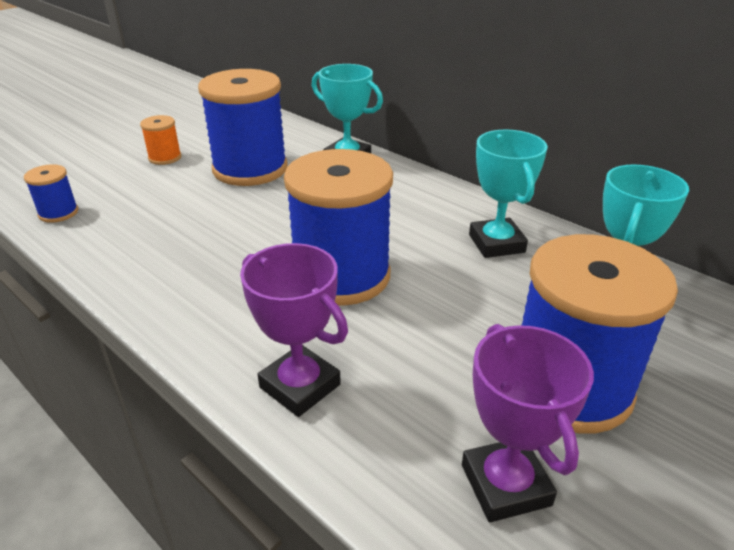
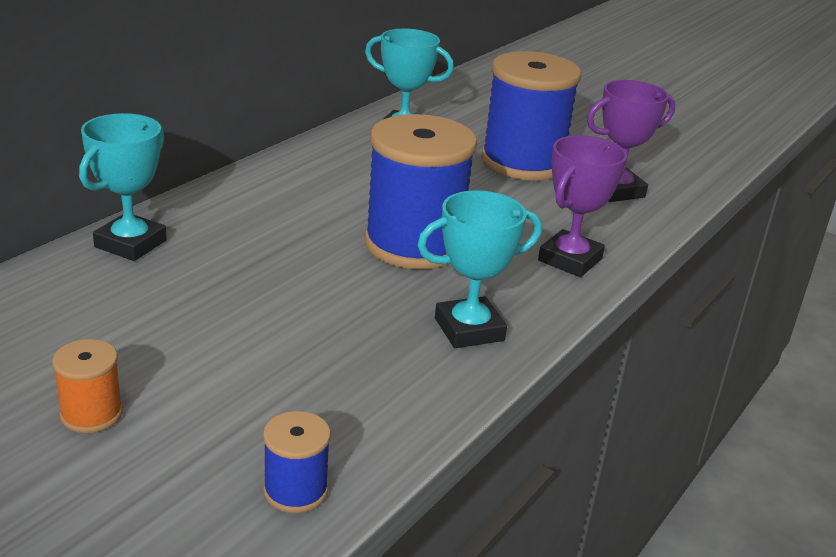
camera: 100 degrees left, 5 degrees down
(250, 169) = (154, 320): blue spool -> none
(496, 243) = (343, 169): turquoise trophy -> turquoise trophy (469, 329)

